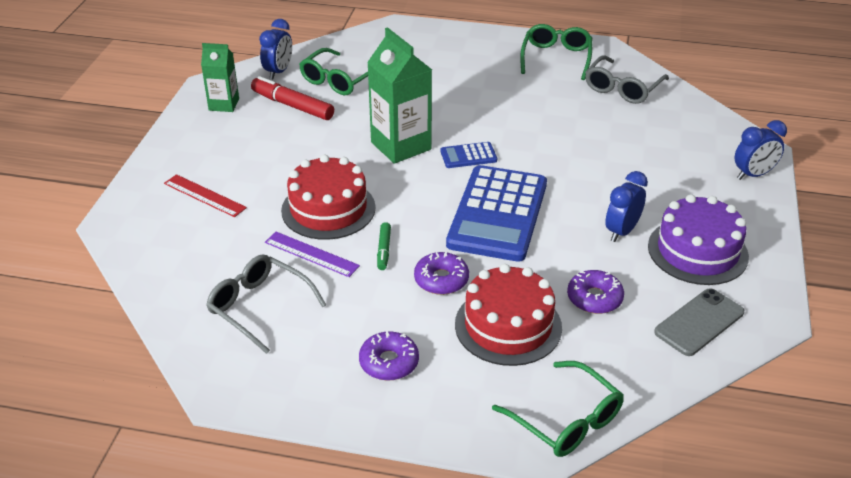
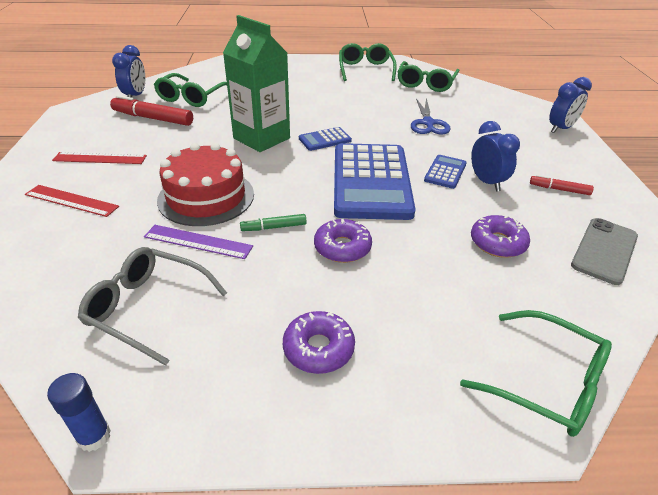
camera: 15 degrees left, 0 degrees up
(210, 392) = (94, 436): none -> blue glue stick
(224, 104) = (86, 123): green carton -> none
(234, 150) = (100, 158): none -> red ruler
(384, 250) = (274, 227): green marker -> green marker turned 90 degrees clockwise
(508, 326) = (430, 283): red cake -> none
(582, 213) = (445, 172): none -> blue calculator
(595, 148) = (428, 123): none -> blue scissors
(621, 231) = (486, 182): blue clock -> blue clock turned 135 degrees clockwise
(622, 89) = (425, 84): grey glasses -> green glasses
(697, 251) = (559, 189): purple cake -> red marker

